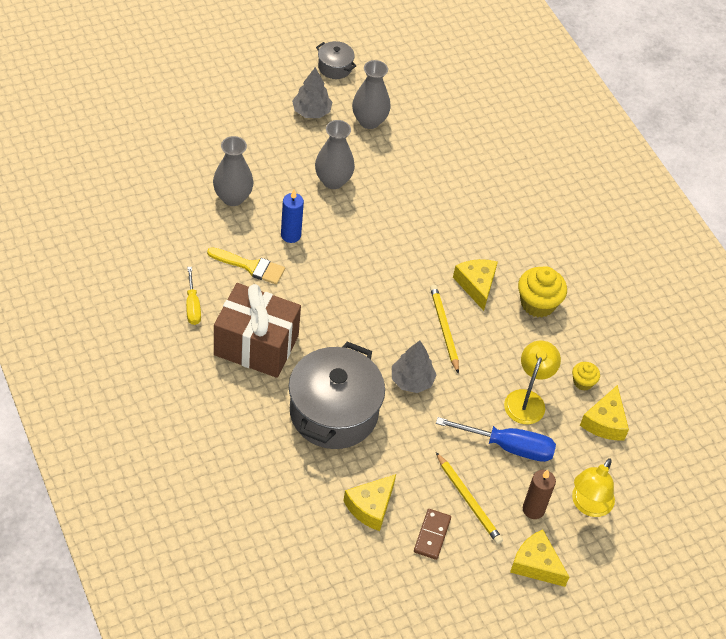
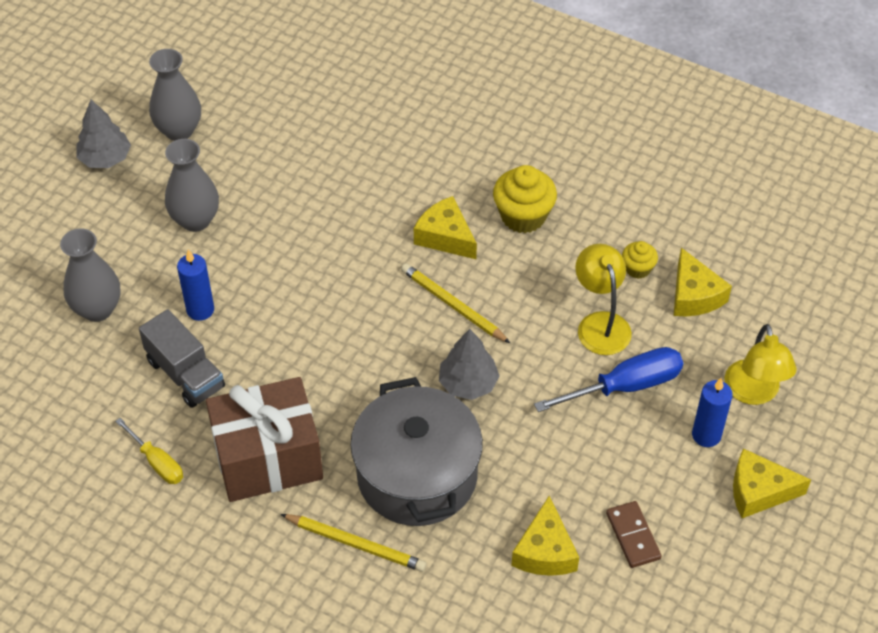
camera: 30 degrees left, 0 degrees up
(250, 266) = (185, 374): yellow brush -> grey truck
(335, 67) = (90, 94): grey pot -> none
(468, 500) = (636, 472): yellow pencil -> yellow pencil (355, 544)
(533, 509) = (706, 435): brown candle -> blue candle

